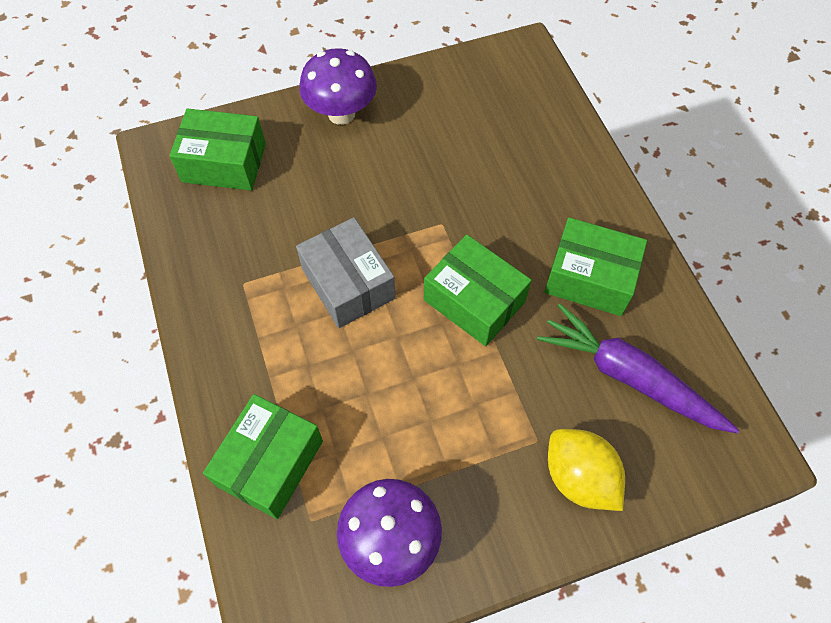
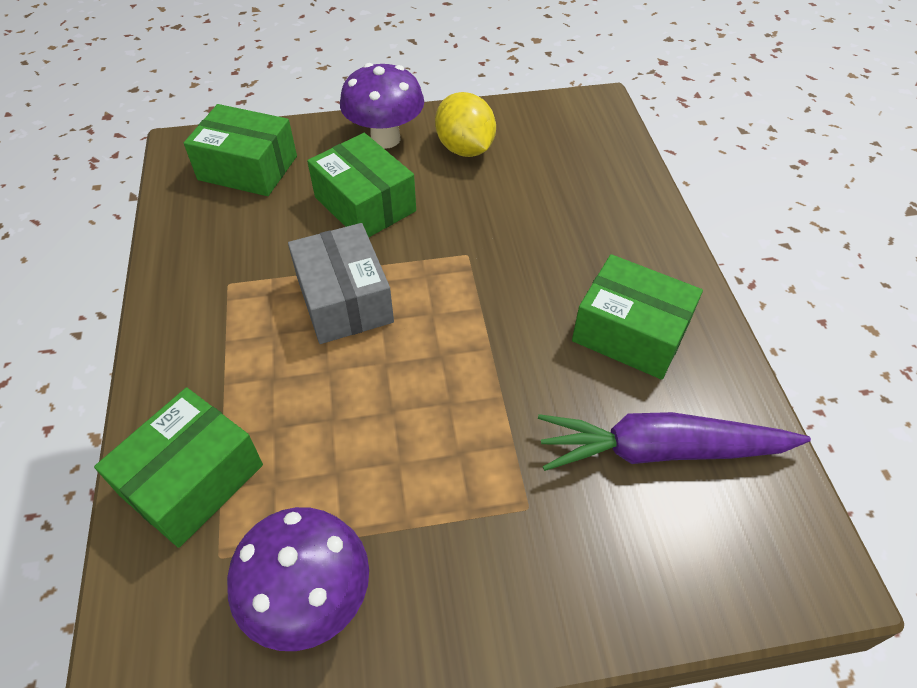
camera: 10 degrees right, 10 degrees down
(474, 301) = (486, 338): green box -> green box (365, 204)
(579, 477) = (574, 563): yellow lemon -> yellow lemon (465, 149)
(629, 377) = (661, 450): purple carrot -> purple carrot turned 45 degrees counterclockwise

